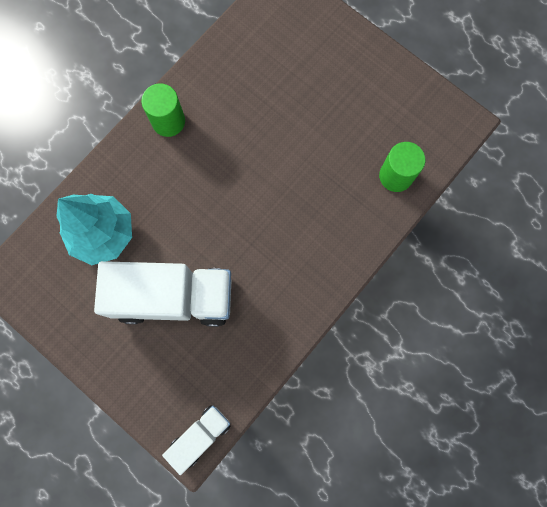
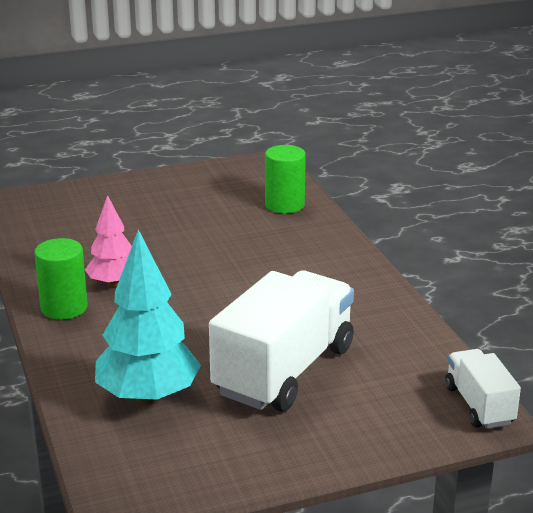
camera: 60 degrees left, 50 degrees down
(214, 131) = (114, 283): none -> pink tree

